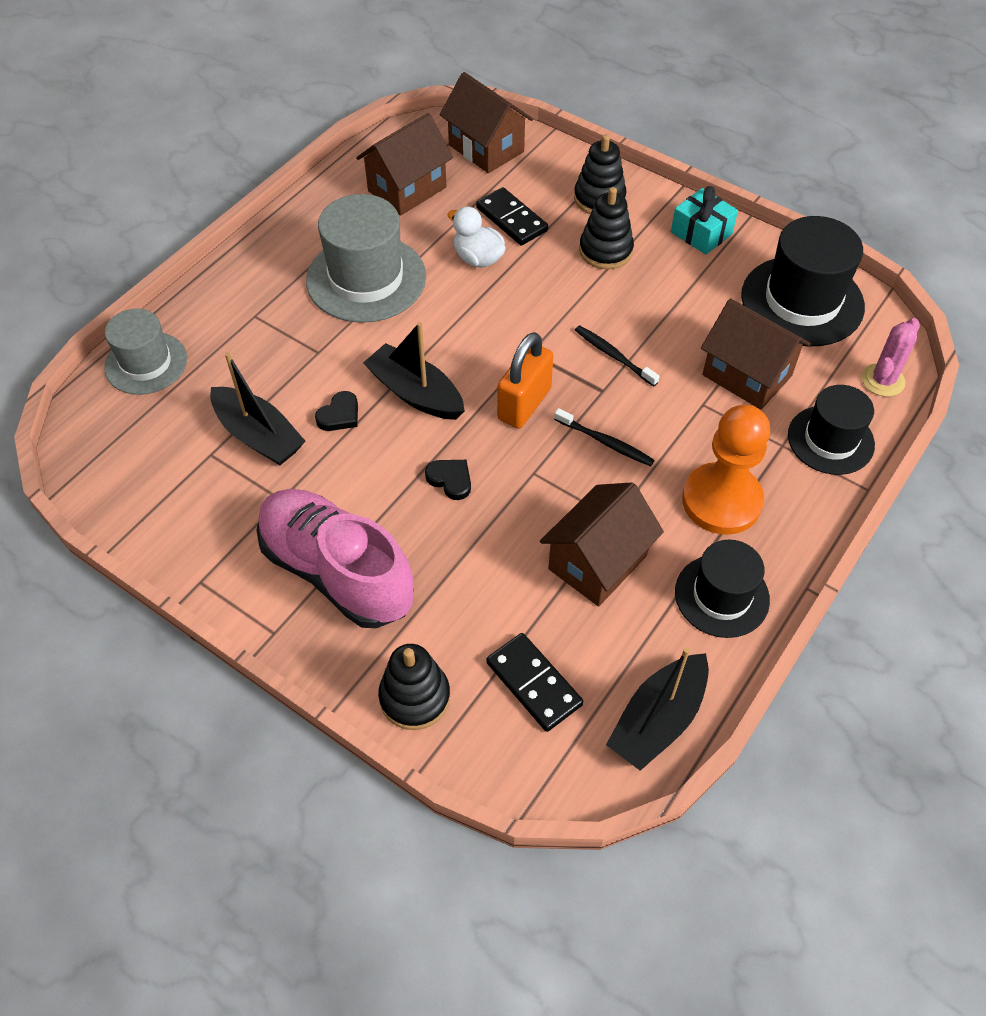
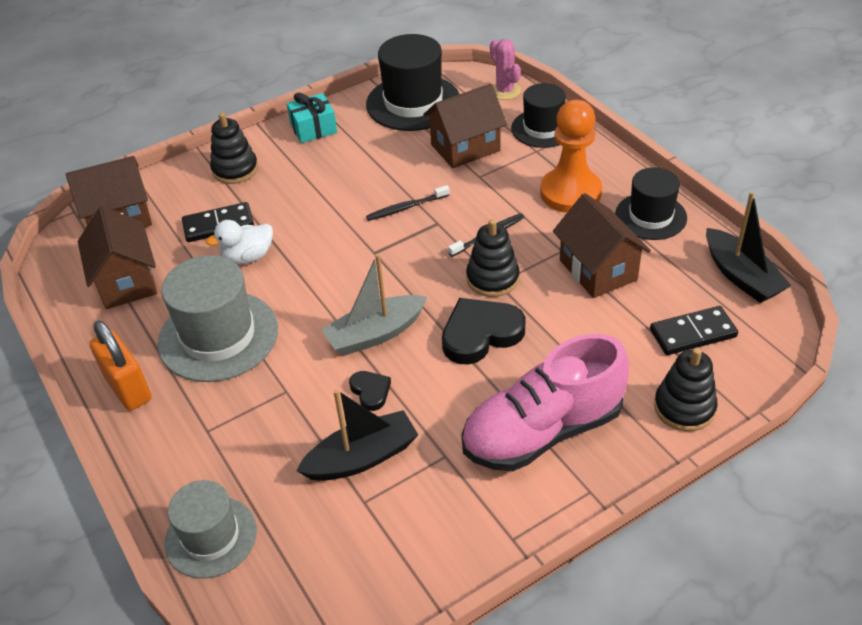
camera: 65 degrees left, 10 degrees down
(415, 393) = (375, 334): black boat -> grey boat
(450, 480) = (480, 334): black heart -> black heart, size x1.93
(524, 404) = (426, 270): orange padlock -> orange padlock (128, 388)
(605, 251) = (294, 182): black stacking toy -> black stacking toy (492, 278)

